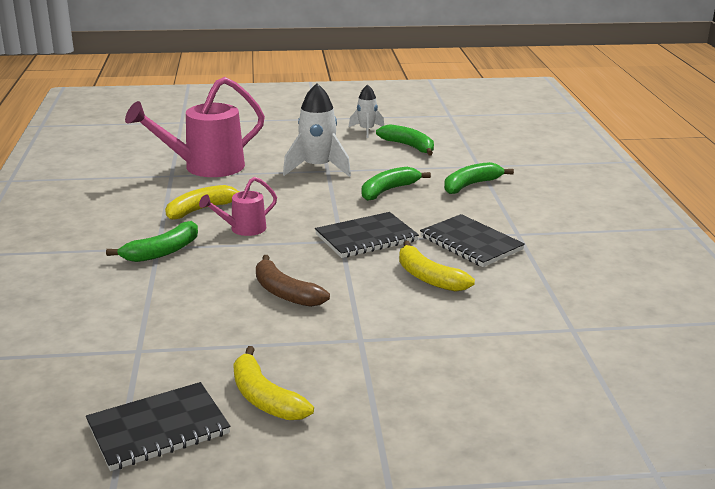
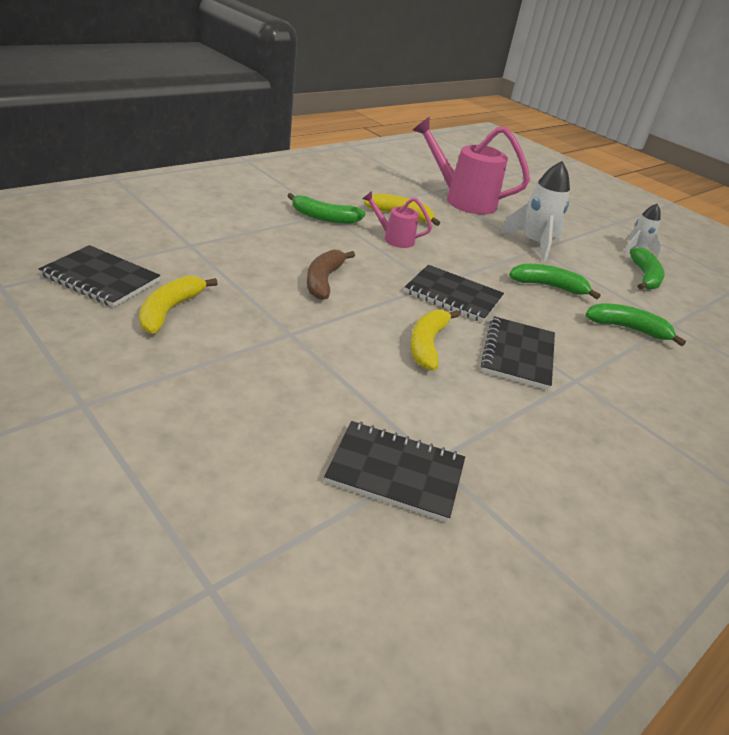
camera: 50 degrees right, 10 degrees up
(576, 351) = (395, 473): none -> black notebook

